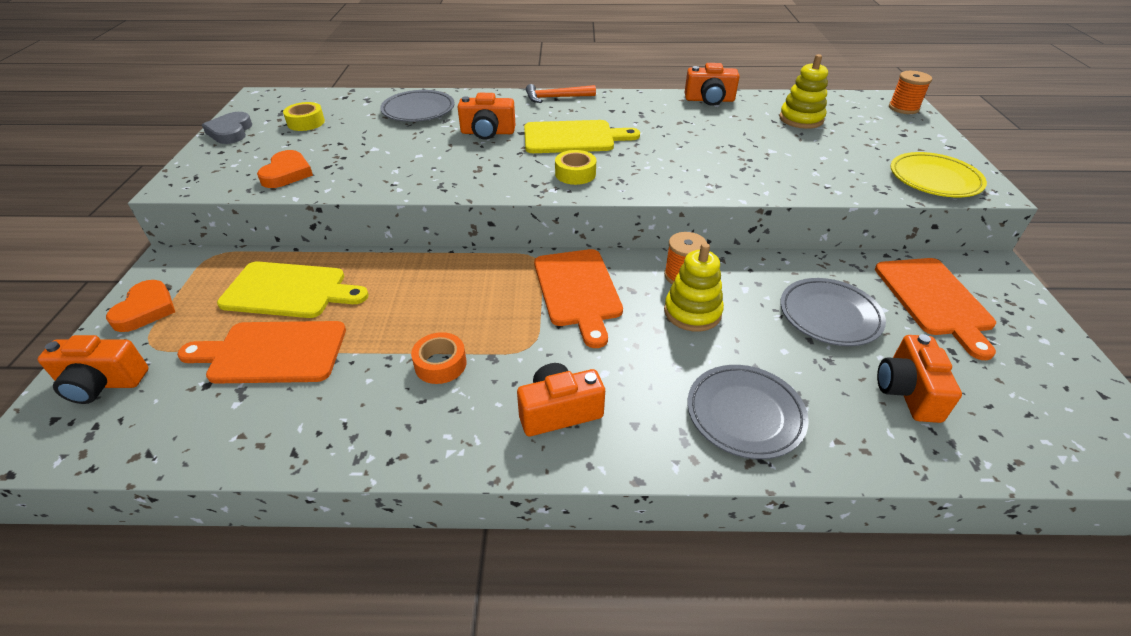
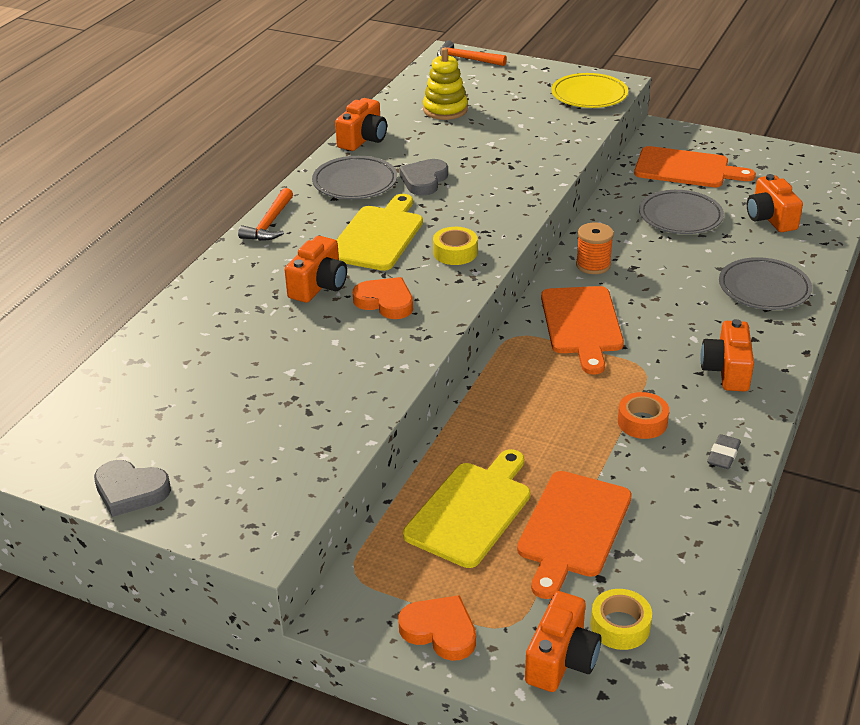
camera: 65 degrees left, 5 degrees down
(287, 173) = (303, 445): orange heart -> orange heart (385, 302)
(306, 122) = (163, 420): yellow tape -> yellow tape (620, 626)
(406, 438) = (723, 455): none -> grey eraser
(418, 110) = (211, 324): grey plate -> grey plate (355, 182)
(578, 291) = (582, 324): orange cutting board -> orange cutting board turned 75 degrees clockwise
(674, 136) = (424, 180): none -> grey heart
(692, 312) = (643, 275): yellow stacking toy -> none
(903, 108) = (466, 59): orange spool -> orange hammer
(907, 392) = (770, 218): orange camera -> orange camera turned 45 degrees clockwise

